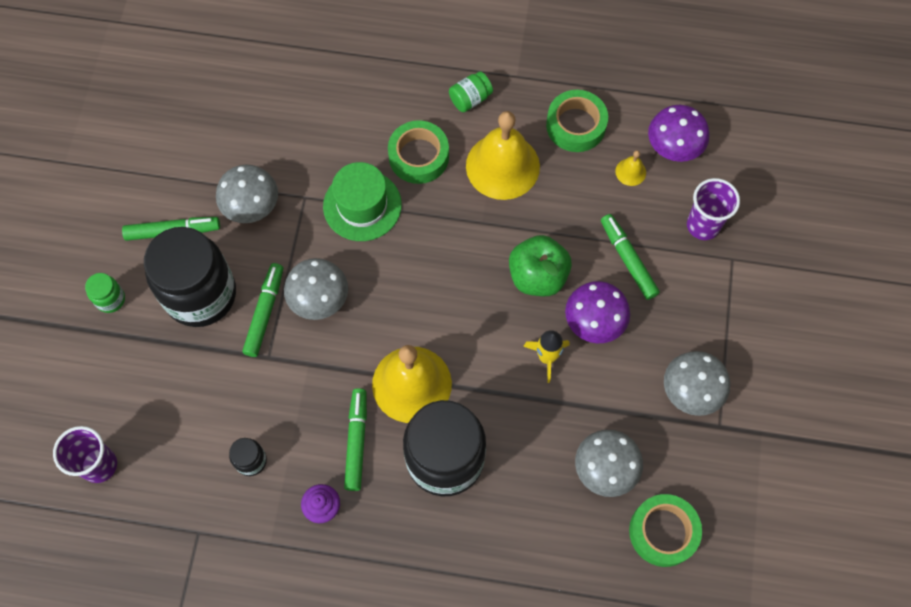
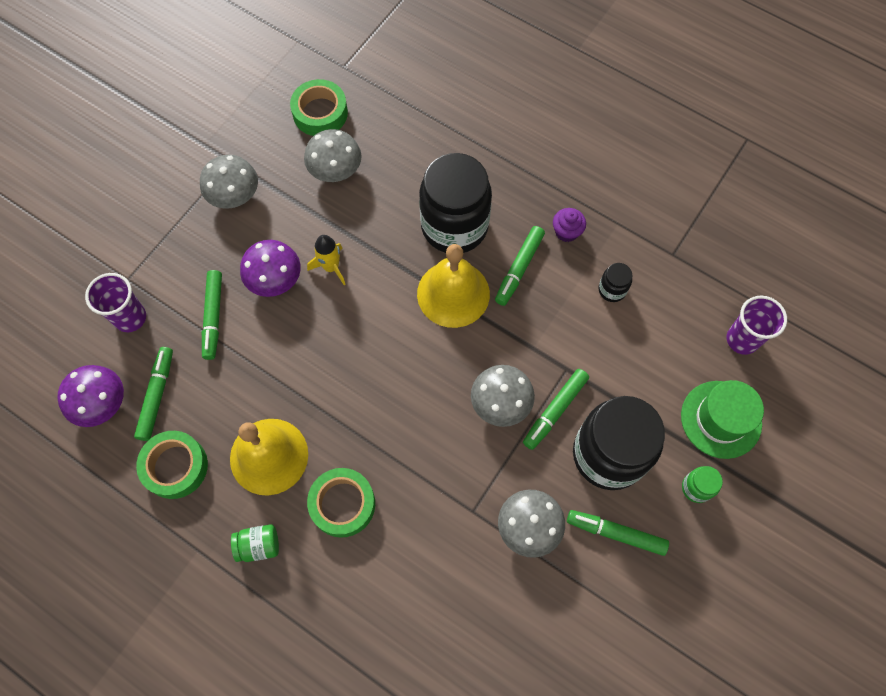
camera: 155 degrees left, 0 degrees up
(362, 205) = (421, 476): green hat -> green hat (721, 419)
(537, 276) = (299, 337): green apple -> none
(630, 172) = (157, 396): yellow bell -> green marker

